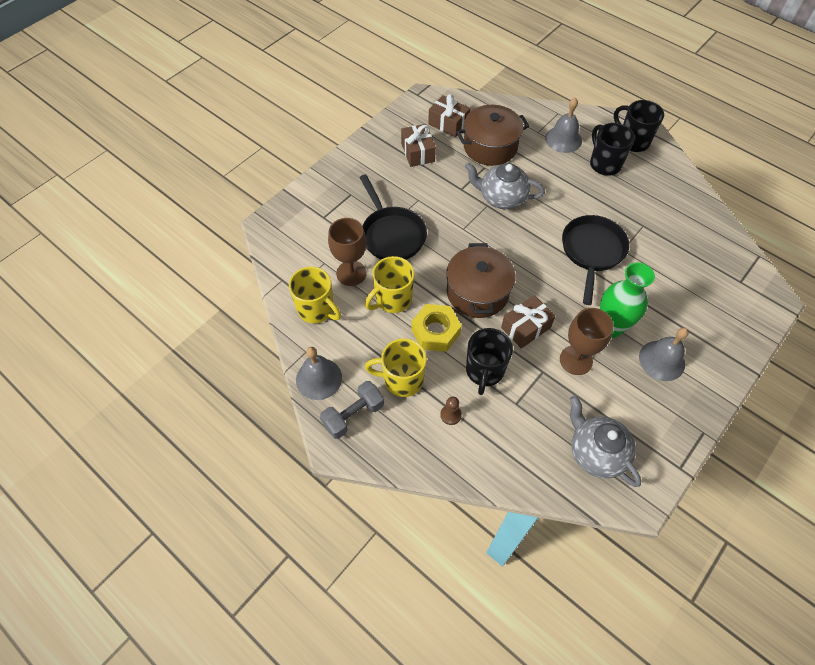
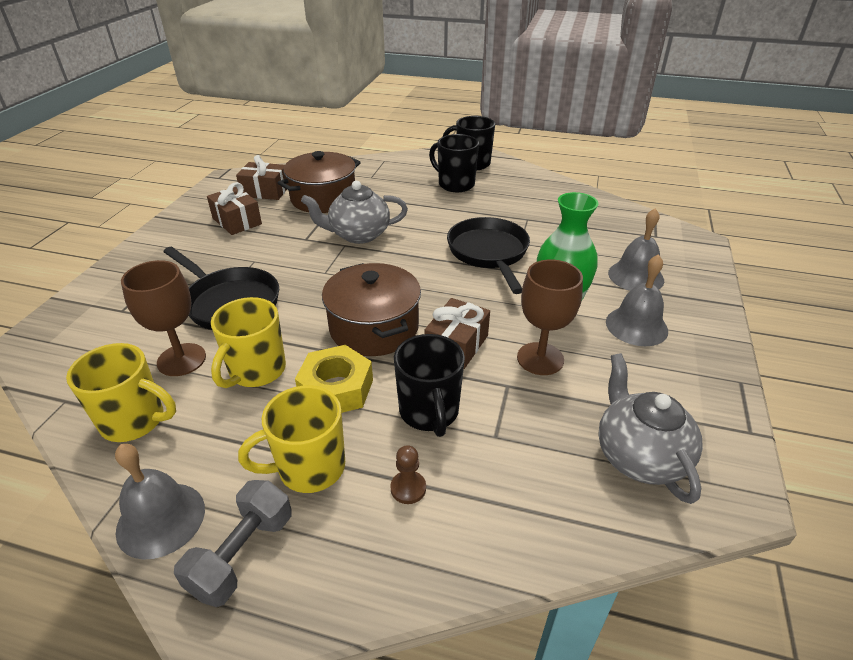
camera: 25 degrees left, 20 degrees down
(563, 139) = (401, 176): grey bell -> grey bell (636, 276)
(596, 452) = (639, 456): grey teapot -> grey teapot turned 45 degrees clockwise

